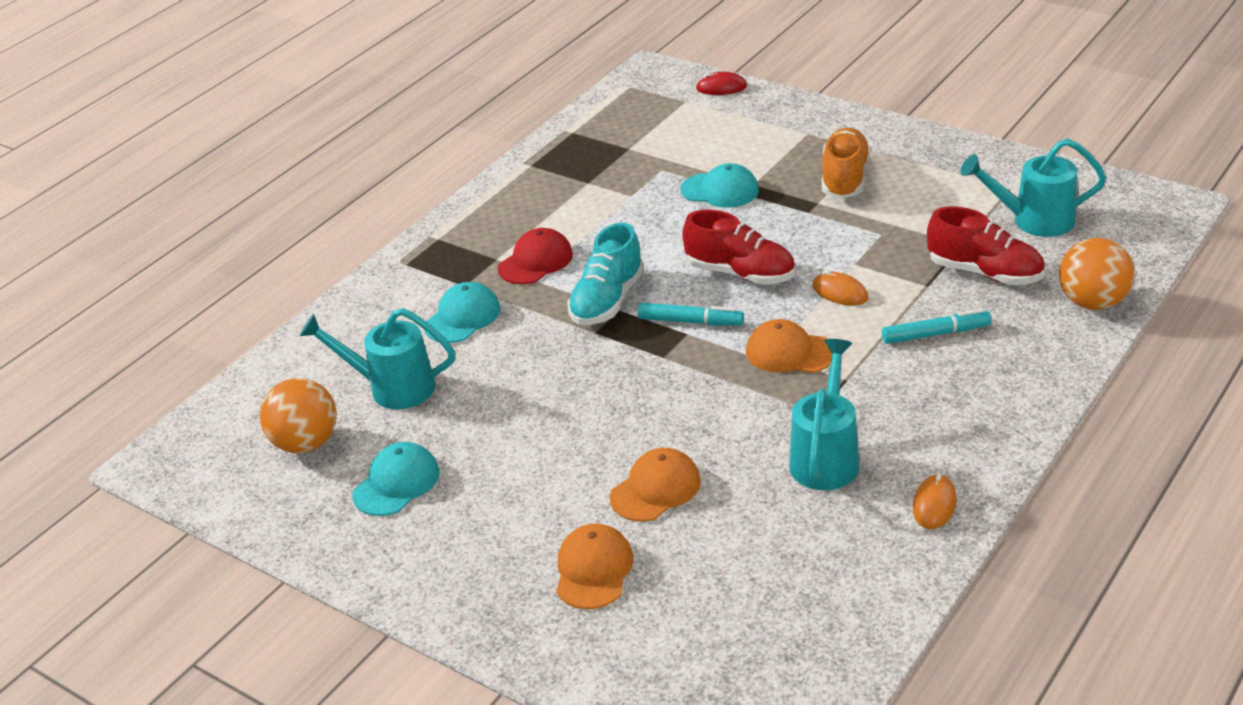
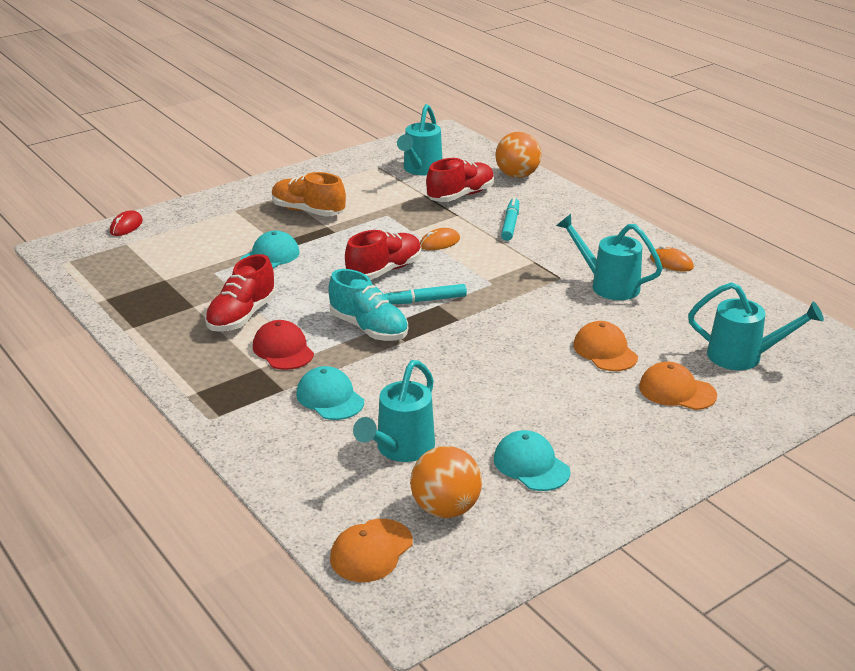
camera: 75 degrees left, 5 degrees down
(585, 216) = (242, 316): none -> red shoe
(690, 321) = (425, 300): turquoise marker -> turquoise marker turned 135 degrees counterclockwise
(709, 620) = (743, 356): none -> turquoise watering can
(790, 352) = (491, 273): orange cap -> orange cap (371, 551)

